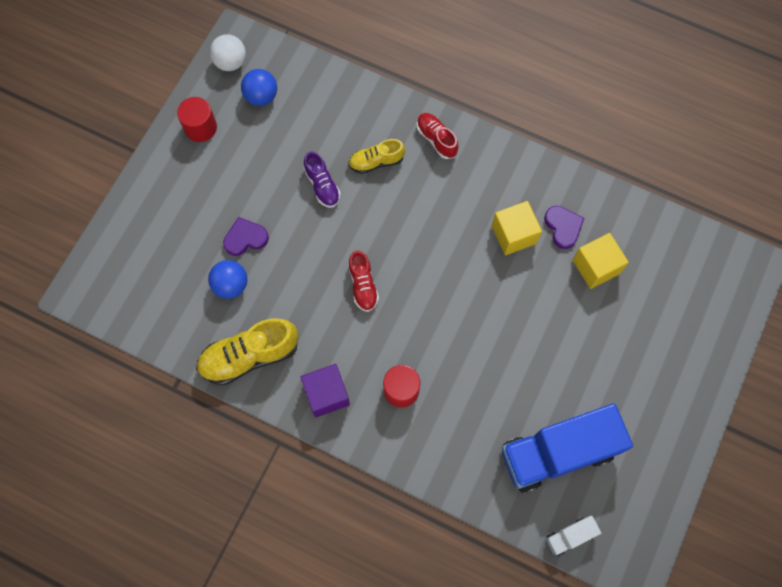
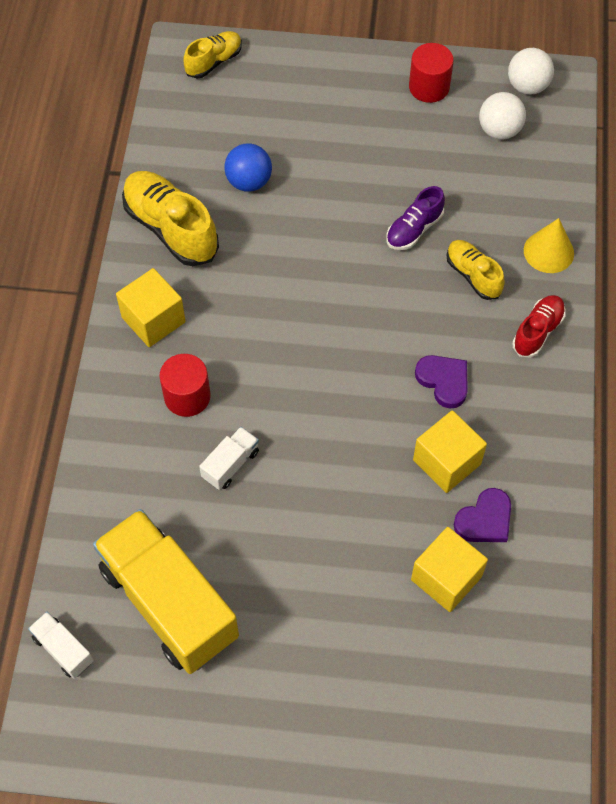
camera: 70 degrees right, 10 degrees down
(102, 273) = (214, 62): none -> yellow shoe
(245, 238) = (312, 176): purple heart -> purple heart (444, 381)
(261, 96) = (499, 130): blue ball -> white ball
(326, 394) = (153, 320): purple cube -> yellow cube
(363, 285) = (304, 313): red shoe -> none
(376, 106) = (548, 251): none -> yellow cone
(466, 377) = (230, 464): none -> white truck
(558, 452) = (169, 603): blue truck -> yellow truck

